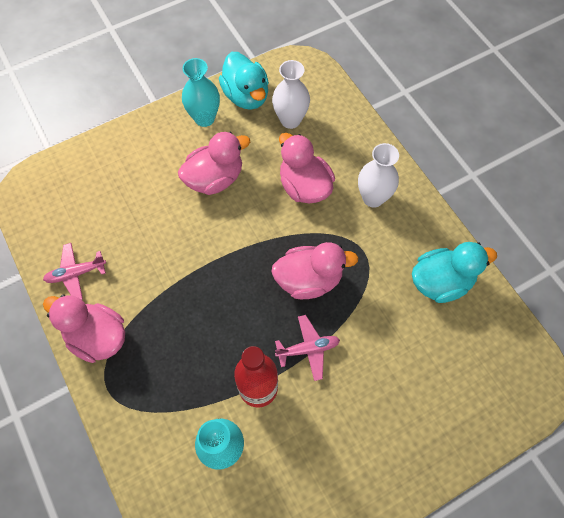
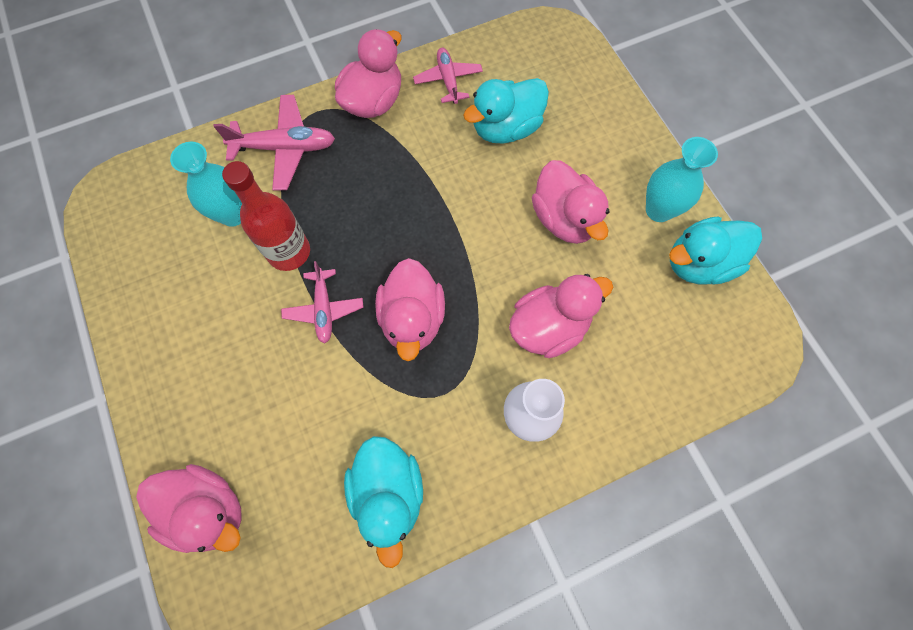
camera: 95 degrees right, 5 degrees up
(130, 223) = (506, 128): none -> turquoise duck
(149, 412) = (285, 148): none -> pink plane
(290, 120) = (659, 319): white vase -> none
(479, 410) = (208, 509): none -> pink duck

